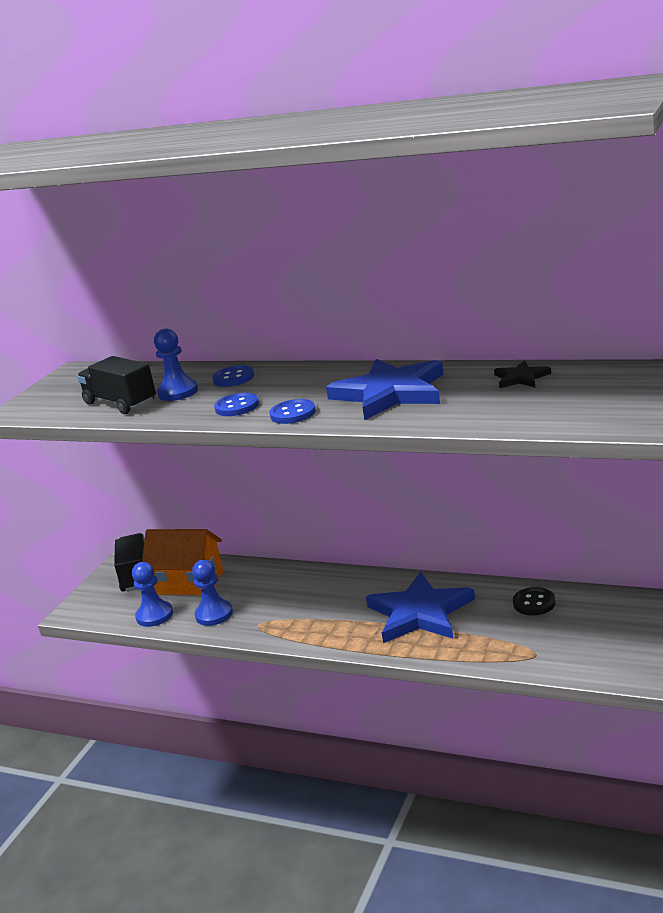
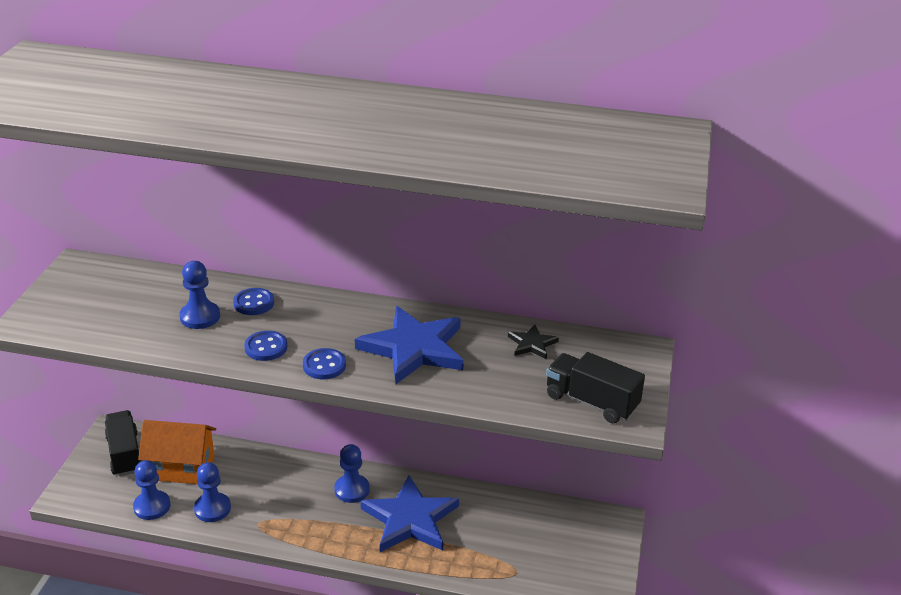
camera: 15 degrees left, 10 degrees up
(120, 403) = (142, 325): black truck -> black truck (591, 402)
(360, 591) = (352, 490): none -> blue pawn
(534, 603) = (511, 514): black button -> none

